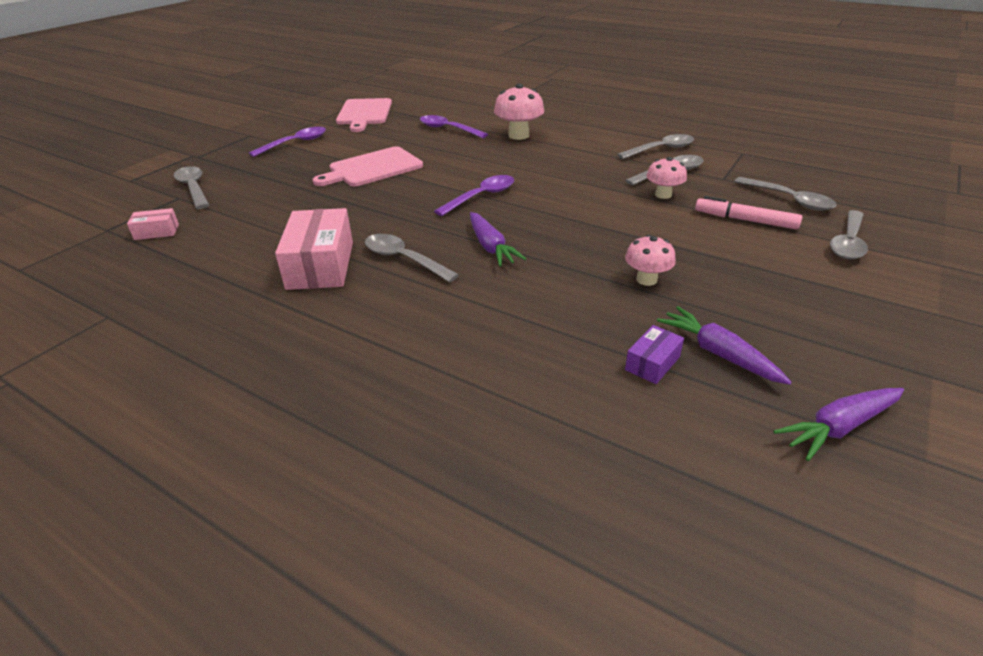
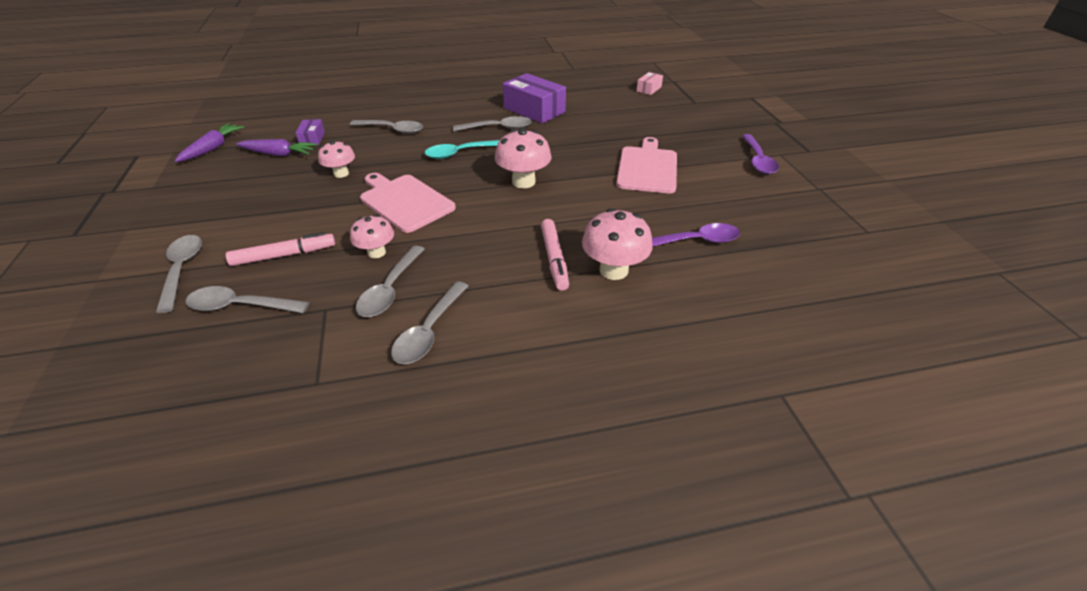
camera: 135 degrees right, 5 degrees up
(193, 188) = (705, 108): grey spoon -> grey spoon (392, 130)
(320, 265) = (534, 110): pink box -> purple box
(364, 113) = (817, 221): pink cutting board -> pink cutting board (405, 201)
(481, 196) = (523, 182): purple spoon -> pink mushroom
(490, 247) = (461, 153): purple carrot -> turquoise spoon
(543, 150) = (554, 259): none -> pink marker

